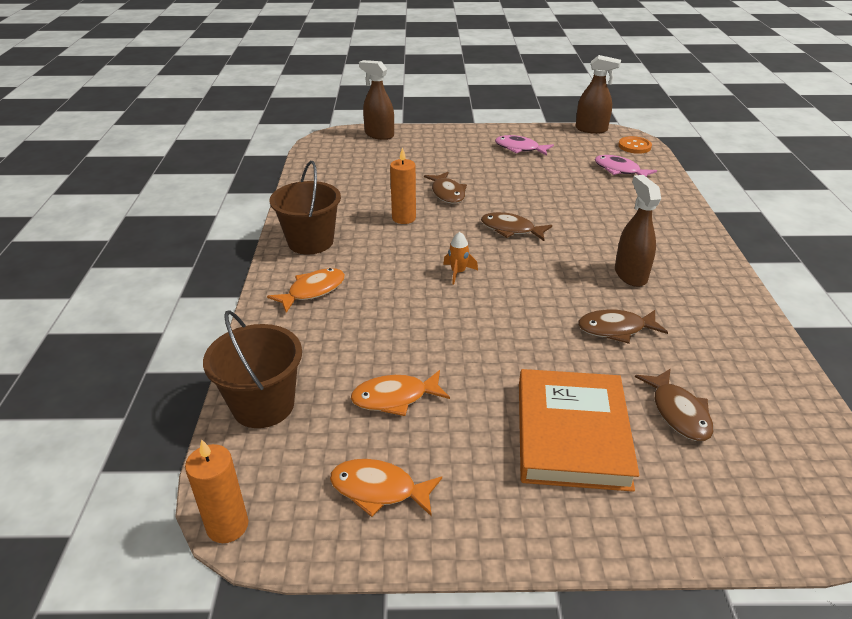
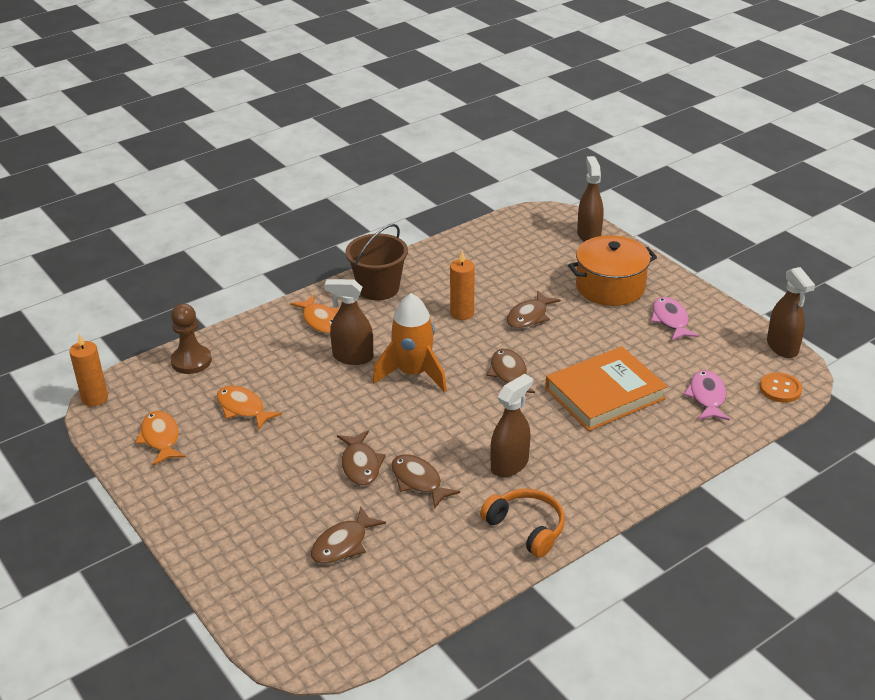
camera: 55 degrees right, 0 degrees up
(263, 405) = (191, 361): brown bucket -> brown pawn
(313, 291) = (320, 320): orange fish -> orange fish turned 45 degrees clockwise
(394, 295) = (352, 357): none -> brown spray bottle
(453, 152) = (610, 287): none -> orange pot
(458, 272) = (413, 373): orange rocket -> orange rocket, size x2.21
(563, 353) = (360, 465): none -> brown fish
(572, 434) = (275, 499): orange book -> orange book (605, 393)
(719, 299) = (526, 528): none -> orange headphones

